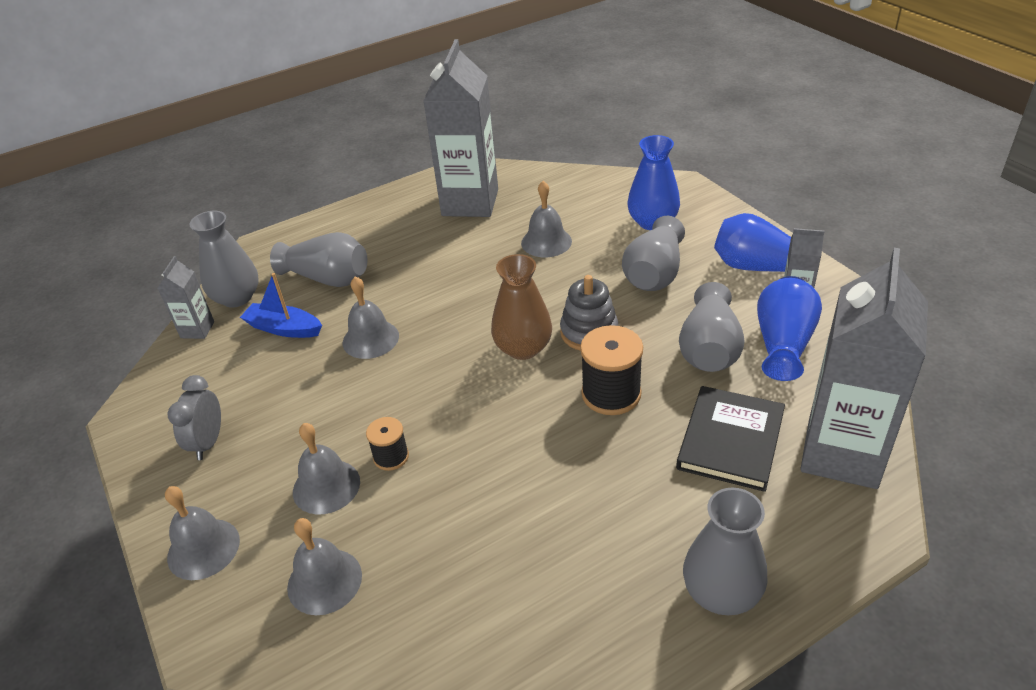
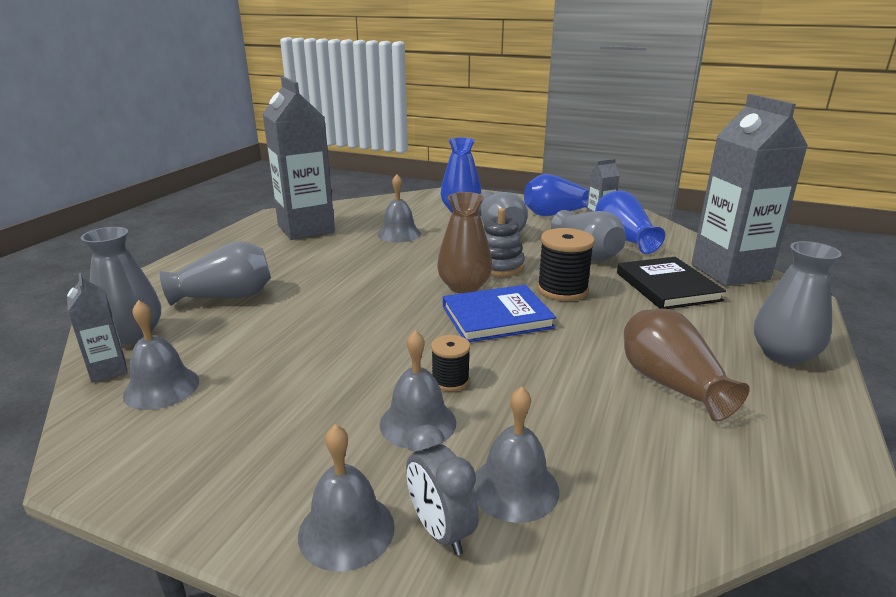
camera: 40 degrees left, 15 degrees down
(208, 443) = (236, 445): grey clock -> grey clock (440, 531)
(284, 328) = (220, 339): blue boat -> none
(370, 339) = (324, 319): grey bell -> grey bell (161, 387)
(507, 402) = (497, 317): none -> blue book
(558, 561) = (671, 384): none -> brown vase

